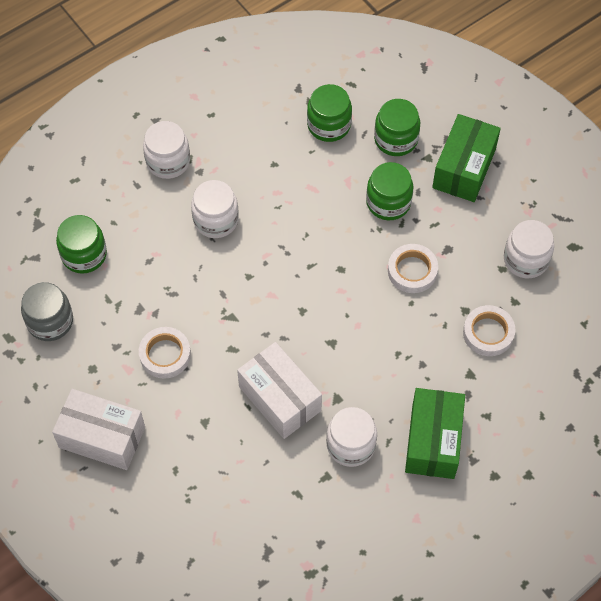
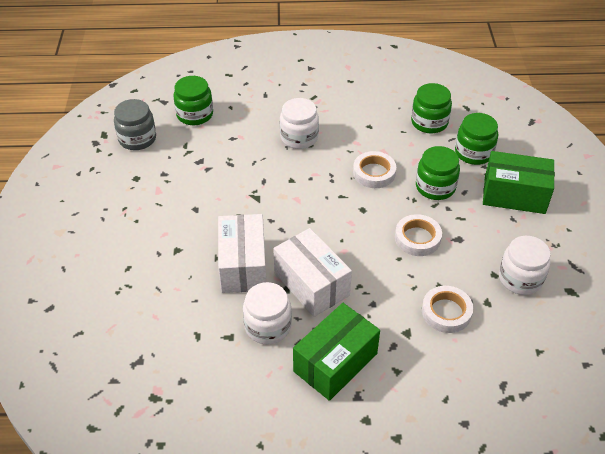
camera: 35 degrees right, 15 degrees down
(102, 437) = (101, 220): white box -> white box (311, 284)
(165, 355) = (190, 195): white tape -> white tape (374, 173)
(168, 161) = (298, 92): white jar -> none
(464, 168) = (514, 195): green box -> green box turned 45 degrees clockwise

